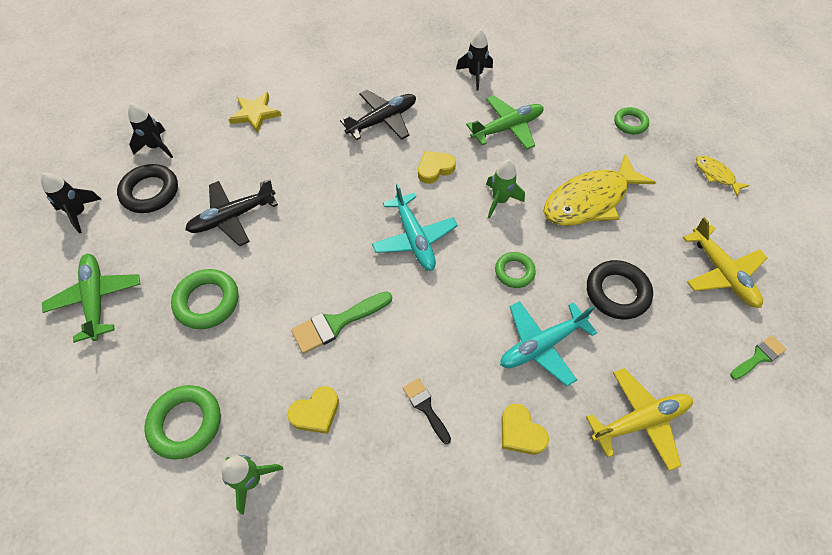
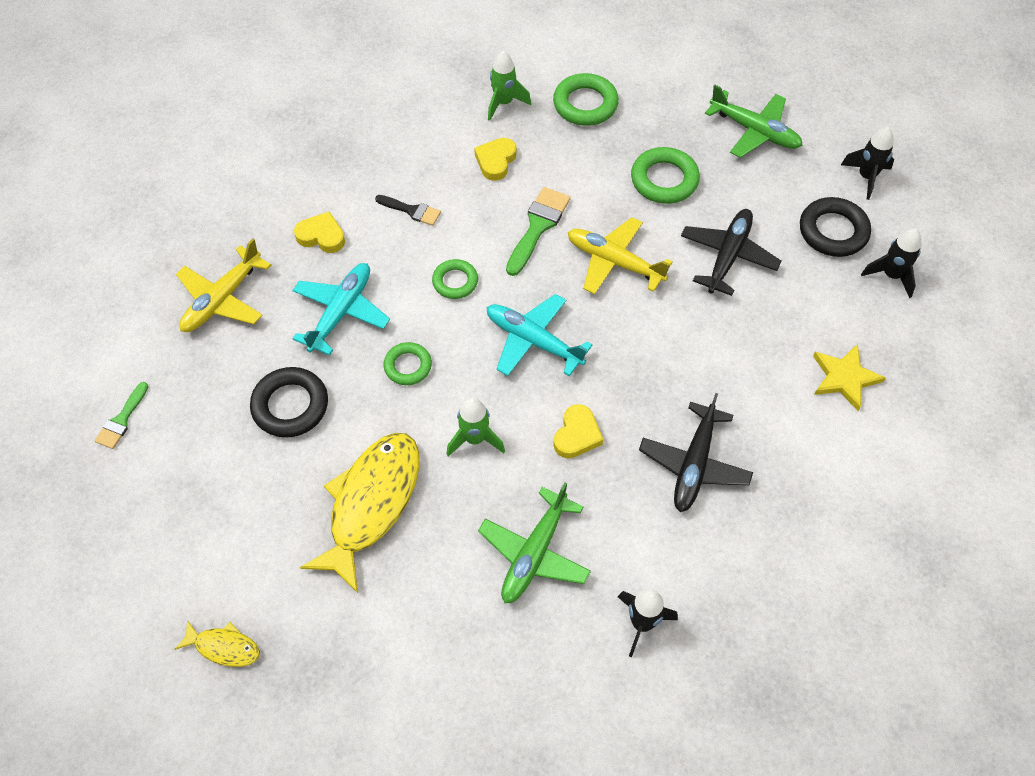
camera: 145 degrees right, 0 degrees up
(630, 123) = (375, 672): green ring -> green ring (455, 282)
(721, 273) = (181, 496): yellow plane -> yellow plane (614, 262)

